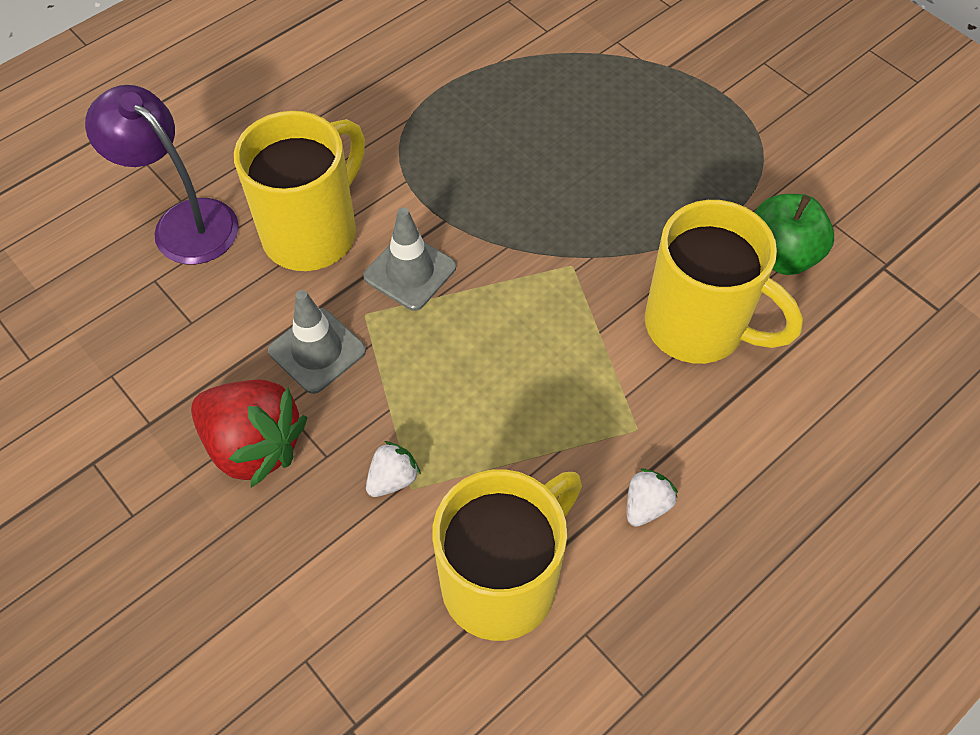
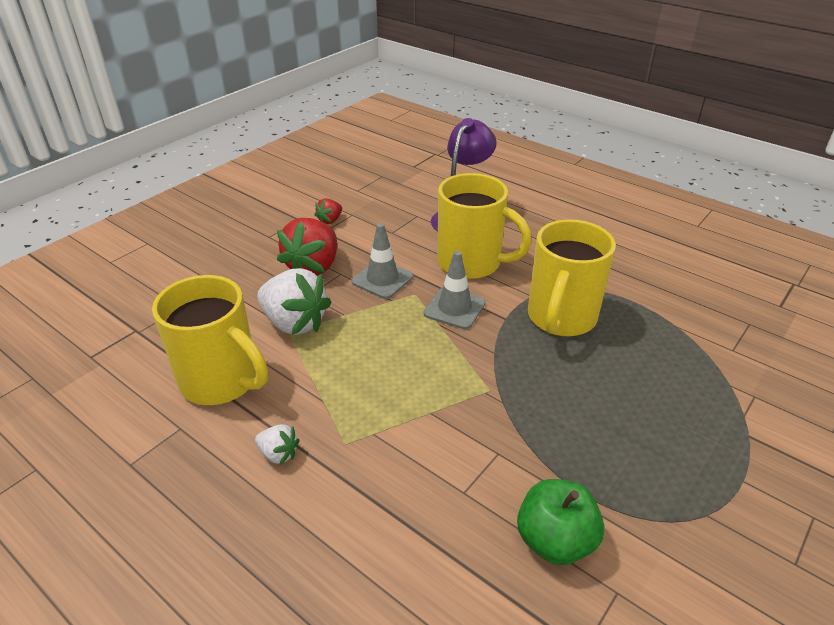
camera: 80 degrees right, 20 degrees down
(118, 411) = (330, 220): none -> red strawberry
(392, 479) = (294, 323): white strawberry -> white strawberry, size x2.08
(698, 326) = (452, 477): yellow mug -> yellow mug (561, 318)

